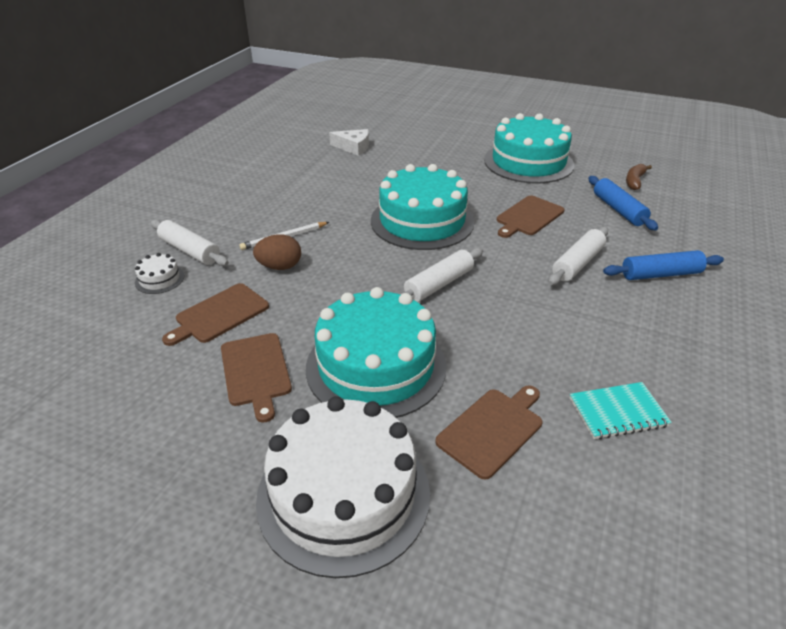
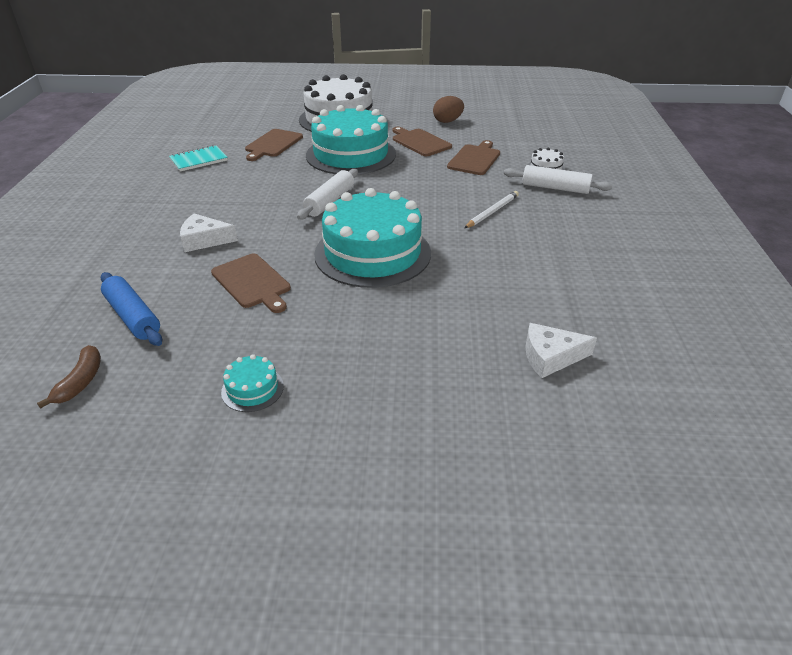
camera: 160 degrees right, 0 degrees up
(280, 267) = (468, 190): brown egg -> brown egg (447, 121)
(528, 162) = (252, 389): turquoise cake -> turquoise cake, size x0.40
(528, 217) = (252, 282): brown cutting board -> brown cutting board turned 120 degrees clockwise
(577, 263) = (204, 240): white rolling pin -> white cheese
(660, 274) = (123, 245): blue rolling pin -> none

